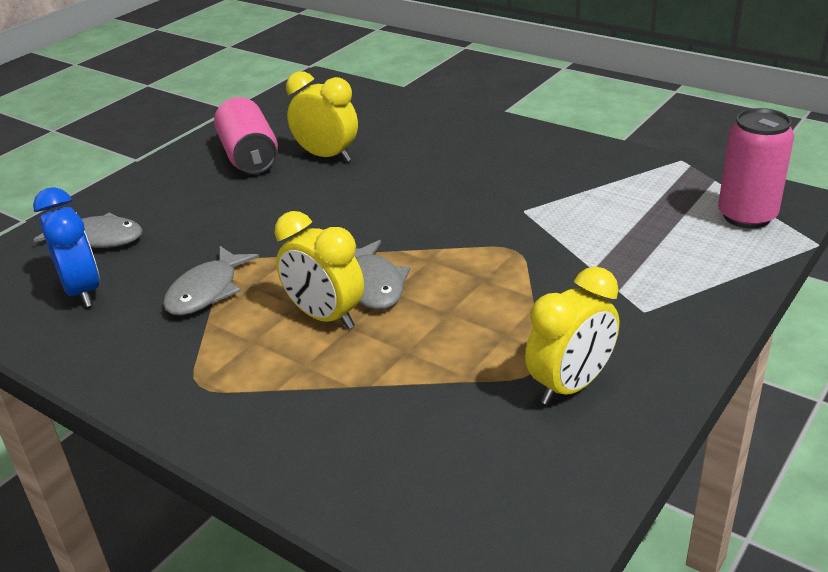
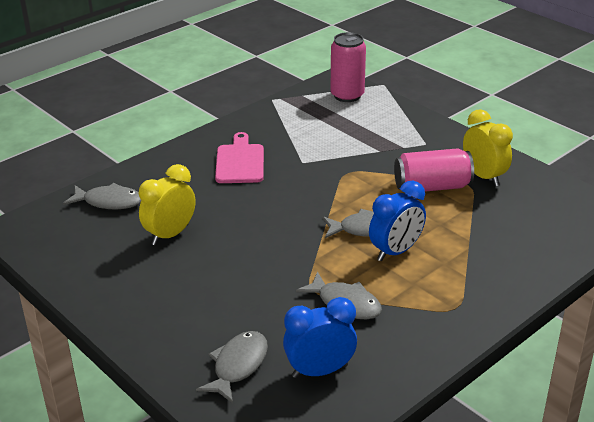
camera: 80 degrees left, 0 degrees up
(249, 156) = (141, 276): pink can -> pink can (432, 187)
(325, 317) = (396, 251): yellow clock -> blue clock
(379, 112) = (109, 202): none -> grey fish
(499, 167) = (240, 162): none -> pink cutting board

